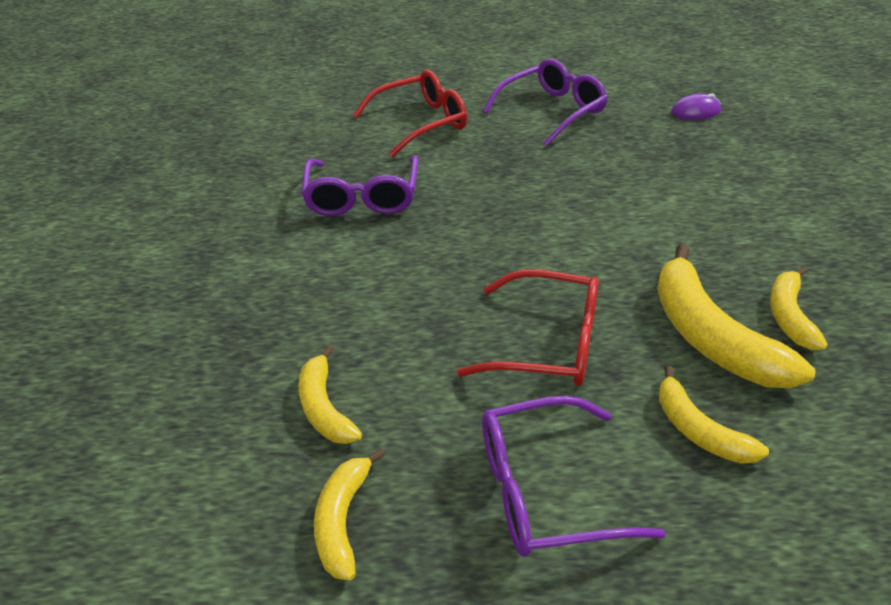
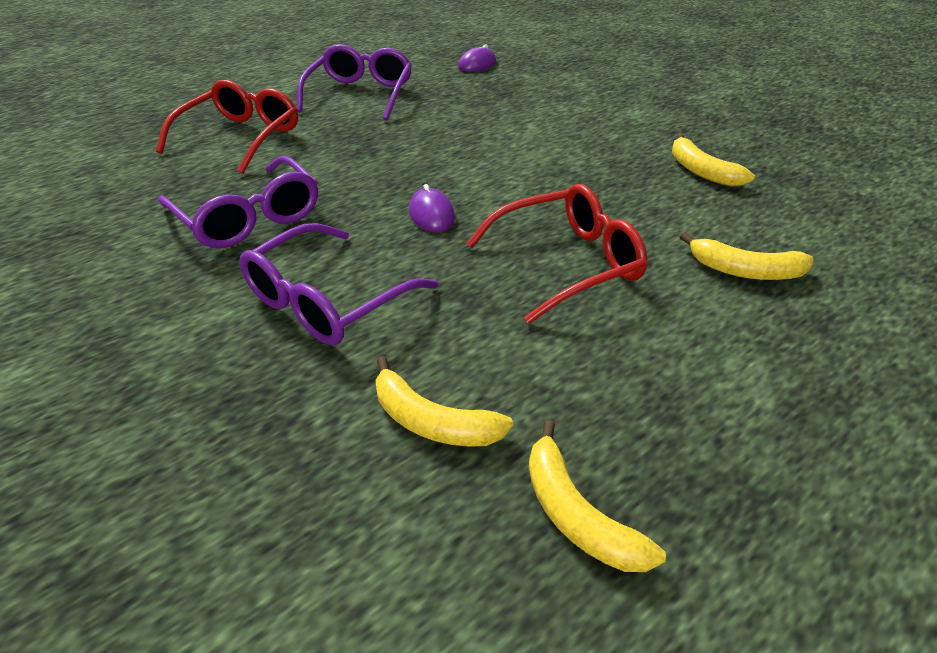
camera: 40 degrees left, 0 degrees up
(489, 251) = (431, 214): none -> purple mouse
(546, 490) = (705, 374): purple glasses -> purple glasses (327, 300)
(711, 336) = (672, 205): yellow banana -> none

